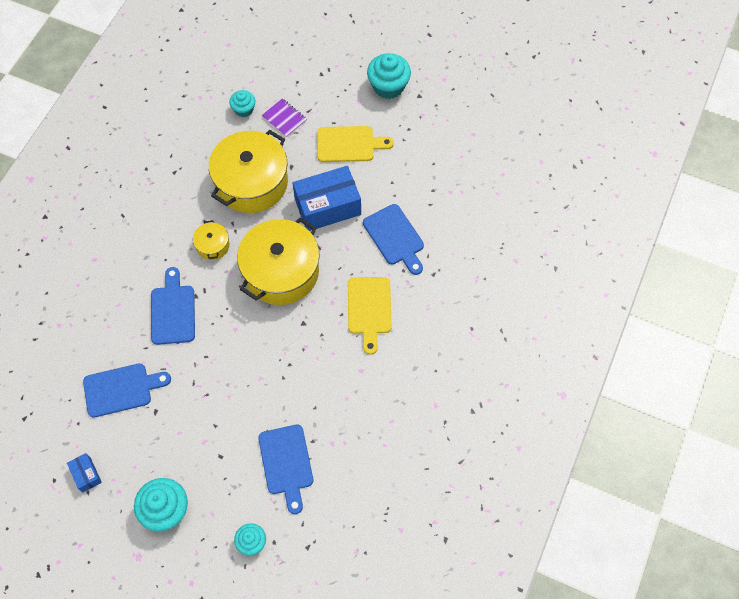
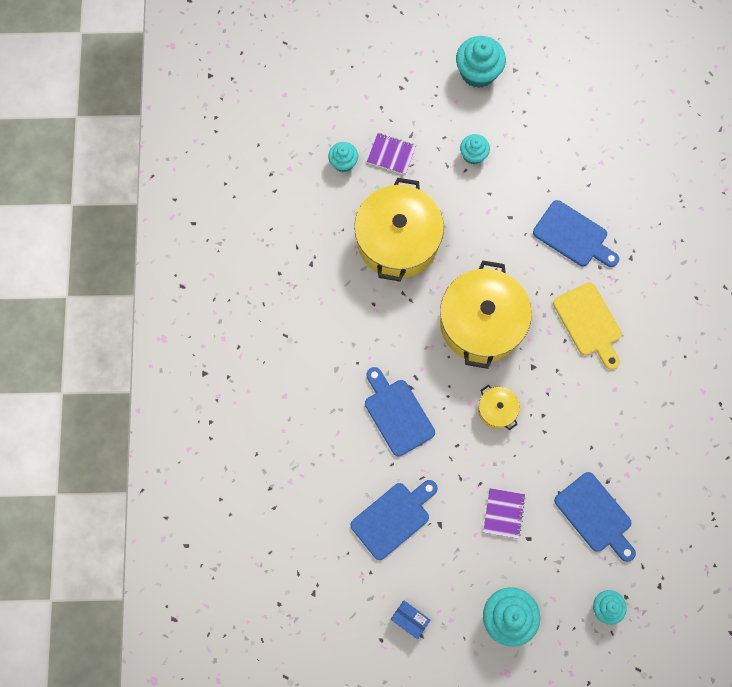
camera: 25 degrees left, 10 degrees up
(211, 427) = (503, 513): none -> purple notebook
(212, 245) = (397, 326): yellow pot -> yellow pot (496, 410)
(327, 206) = (489, 232): blue box -> none
(349, 144) = (473, 155): yellow cutting board -> turquoise cupcake

